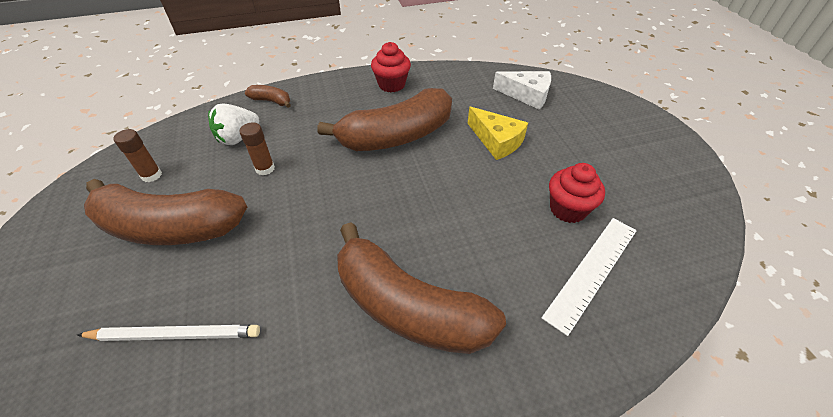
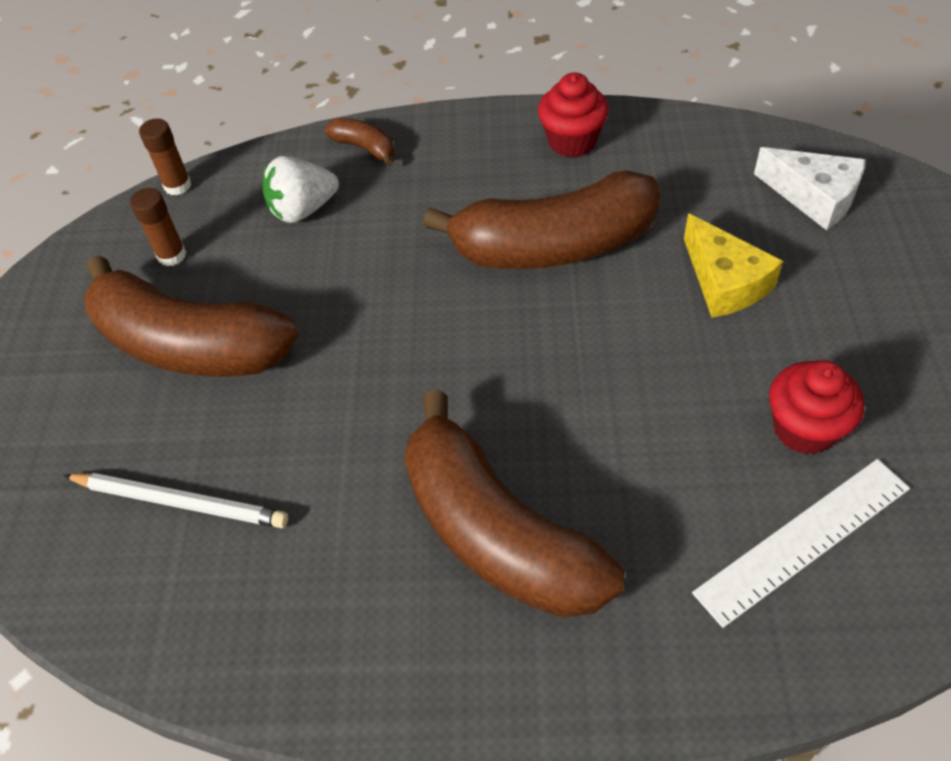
camera: 20 degrees right, 5 degrees up
(265, 168) = (334, 271): brown glue stick -> brown glue stick (177, 186)

